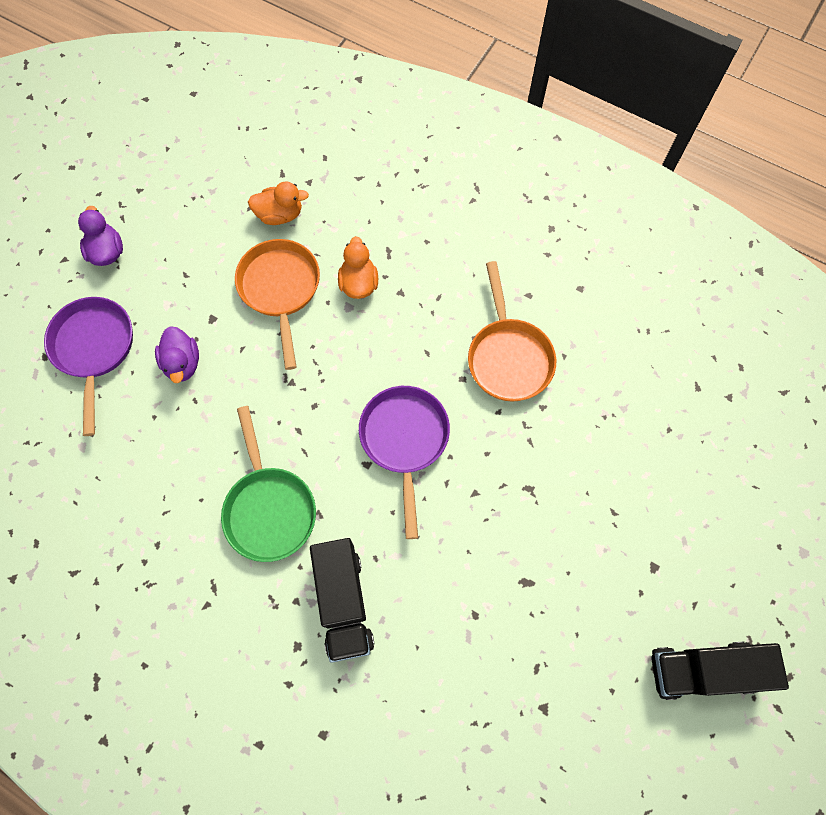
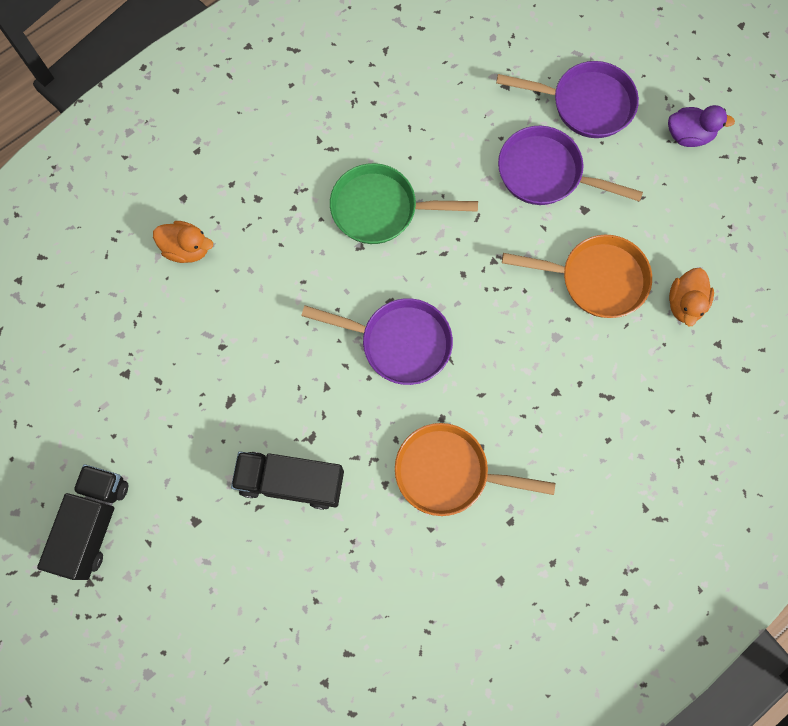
camera: 110 degrees right, 5 degrees up
(182, 363) = (546, 173): purple duck -> purple pan
(343, 602) = (277, 244): black truck -> black truck (291, 481)
(359, 283) = (579, 355): orange duck -> orange duck (187, 249)

